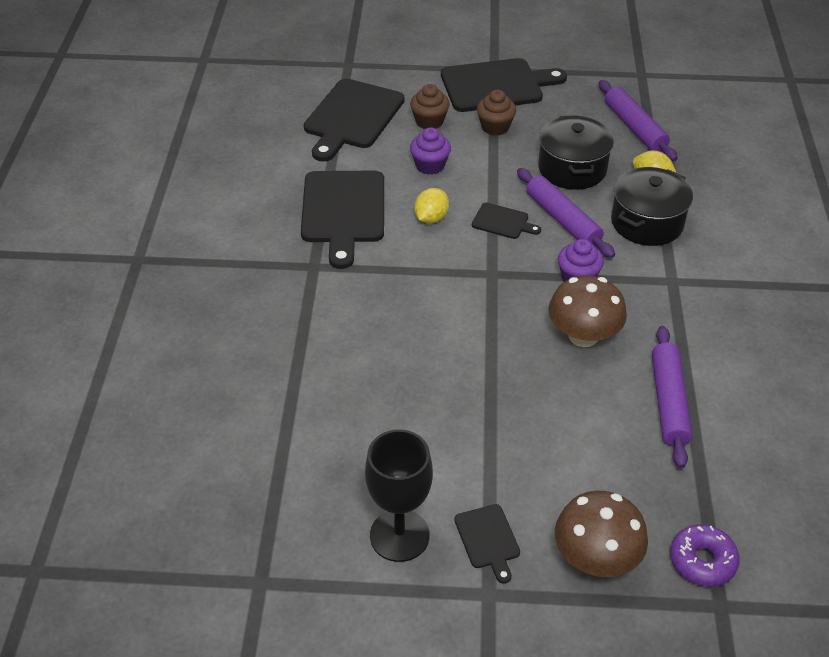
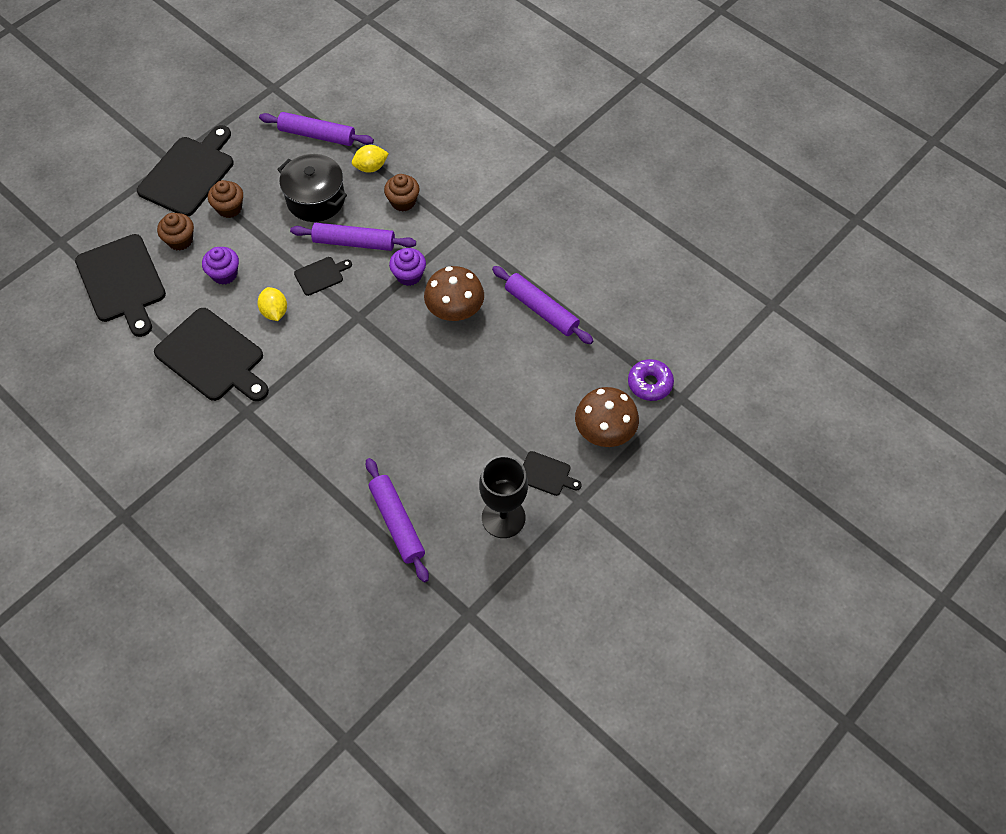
camera: 50 degrees left, 15 degrees up
(308, 449) = (397, 522): none -> purple rolling pin
(647, 223) = (403, 202): black pot -> brown cupcake

